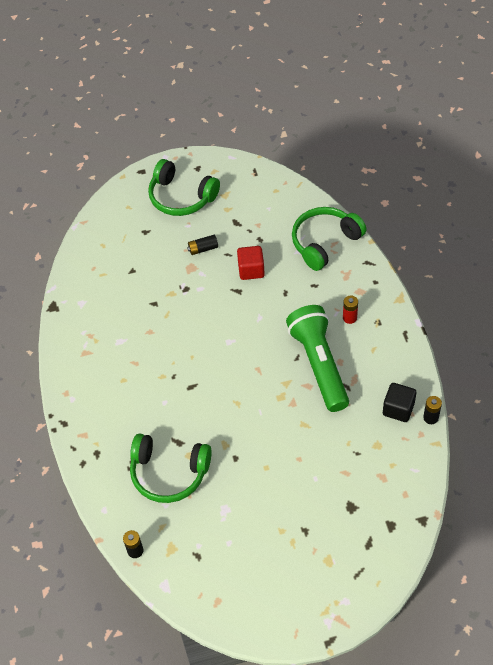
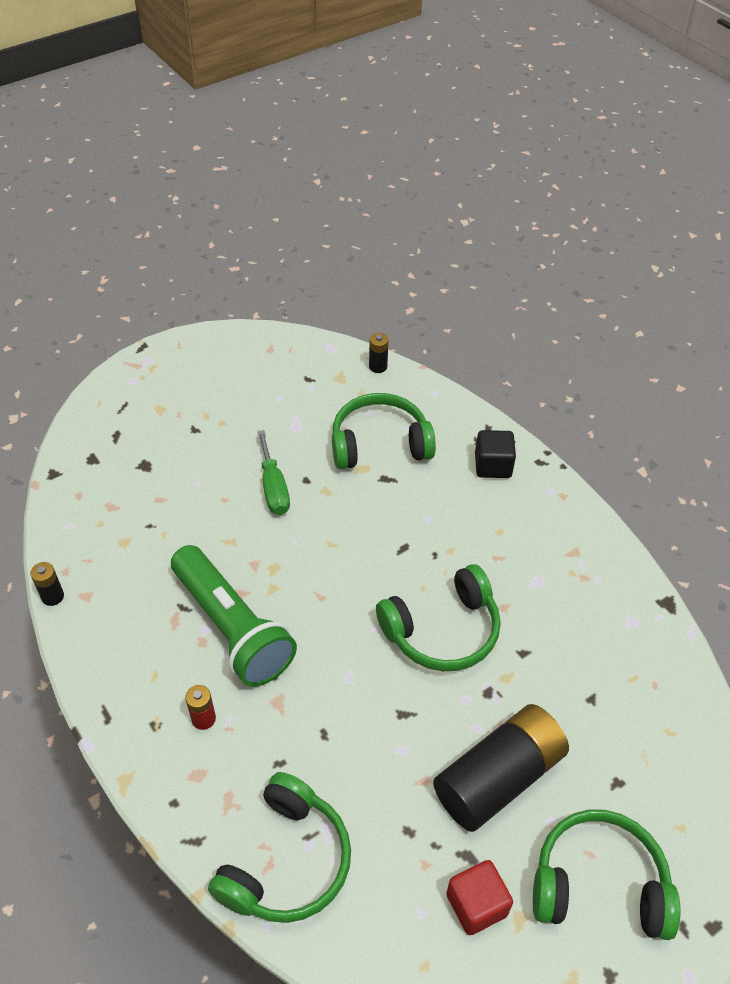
camera: 155 degrees right, 5 degrees down
(193, 328) = (442, 630): none -> green headphones
(203, 249) = (499, 777): black battery -> black battery, size x2.45
(251, 270) = (397, 760): red cube -> red cube (476, 905)
(261, 458) = (273, 488): none -> green screwdriver
(398, 409) = (101, 596): black cube -> black cube (493, 465)

